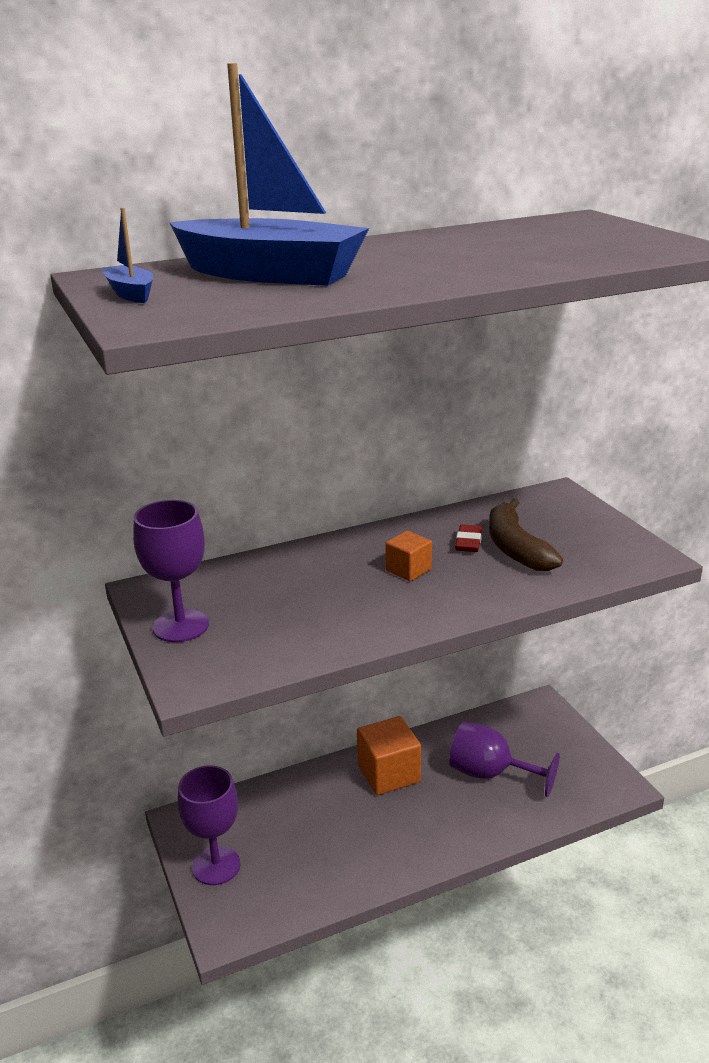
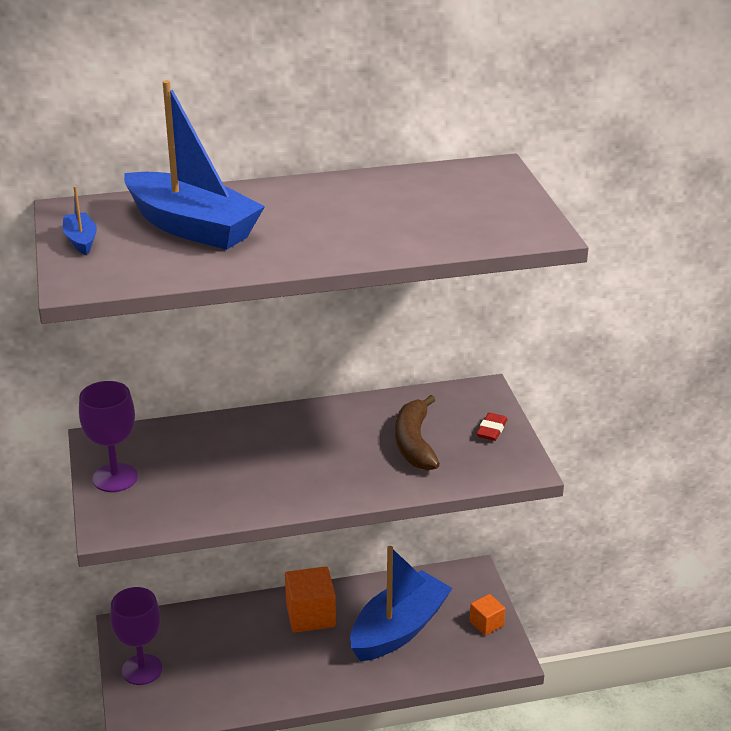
camera: 10 degrees right, 5 degrees up
(408, 570) = (314, 452): orange cube -> orange cube (486, 623)
(468, 542) = (377, 432): red eraser -> red eraser (491, 430)
(490, 774) = (399, 629): purple goblet -> blue boat

